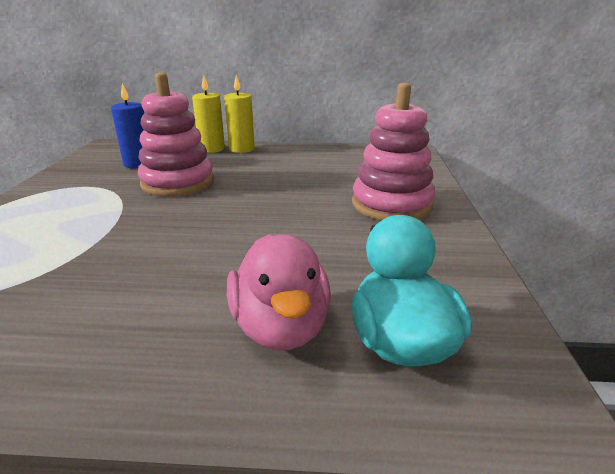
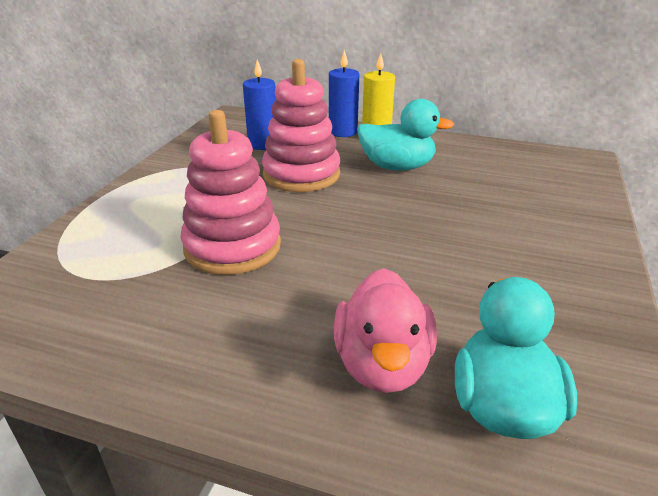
camera: 15 degrees right, 5 degrees up
(212, 149) = (343, 132): yellow candle -> blue candle
(264, 169) = (397, 167): none -> turquoise duck
(391, 204) = (536, 235): pink stacking toy -> pink stacking toy (232, 247)

